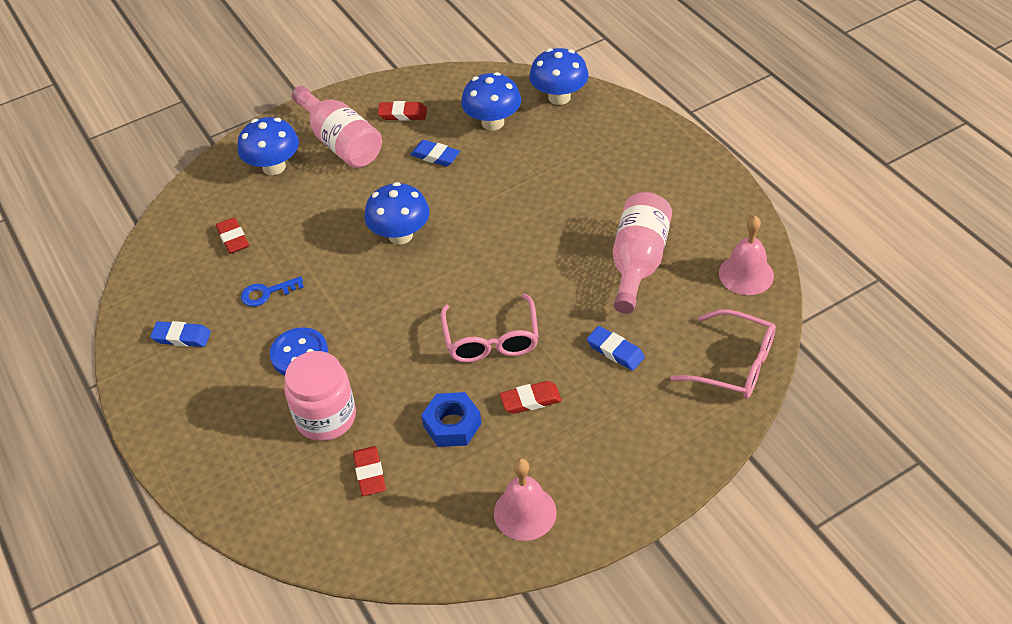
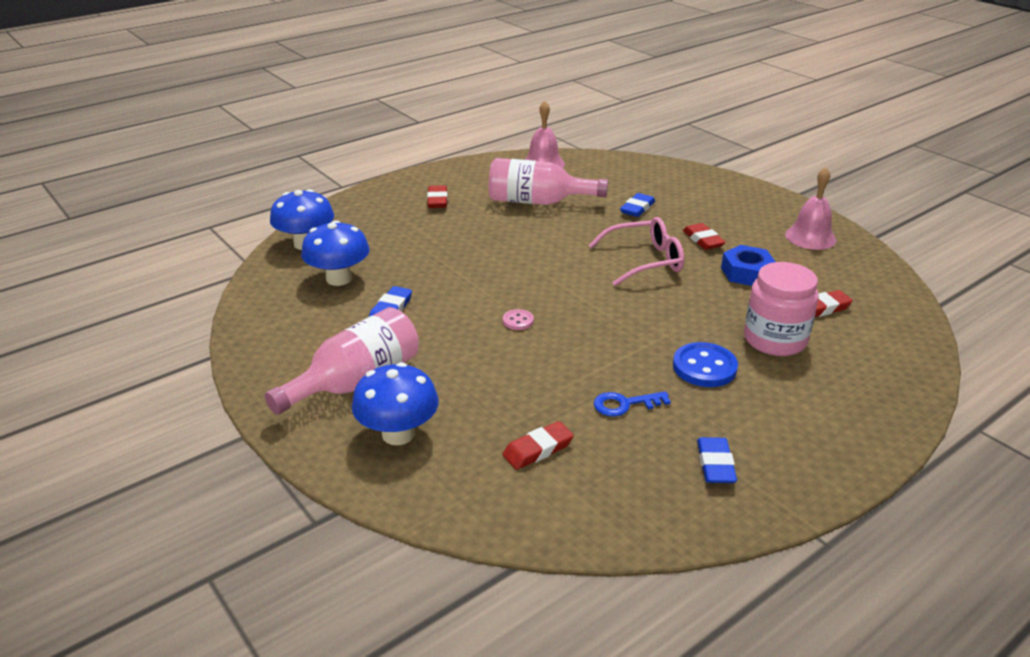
camera: 100 degrees left, 15 degrees down
(267, 293) = (624, 404): blue key -> blue key turned 105 degrees clockwise
(400, 235) = (518, 321): blue mushroom -> pink button
(402, 114) = (309, 339): red eraser -> red eraser (437, 200)
(734, 364) = (634, 168): pink glasses -> none

